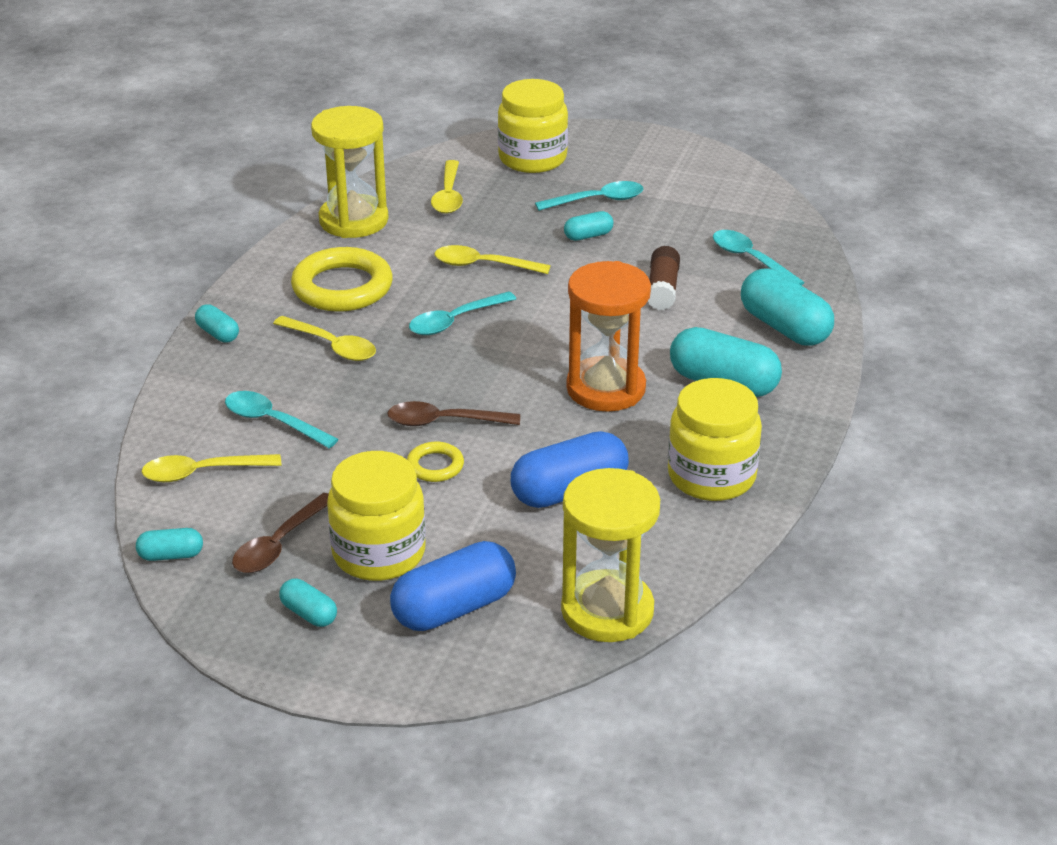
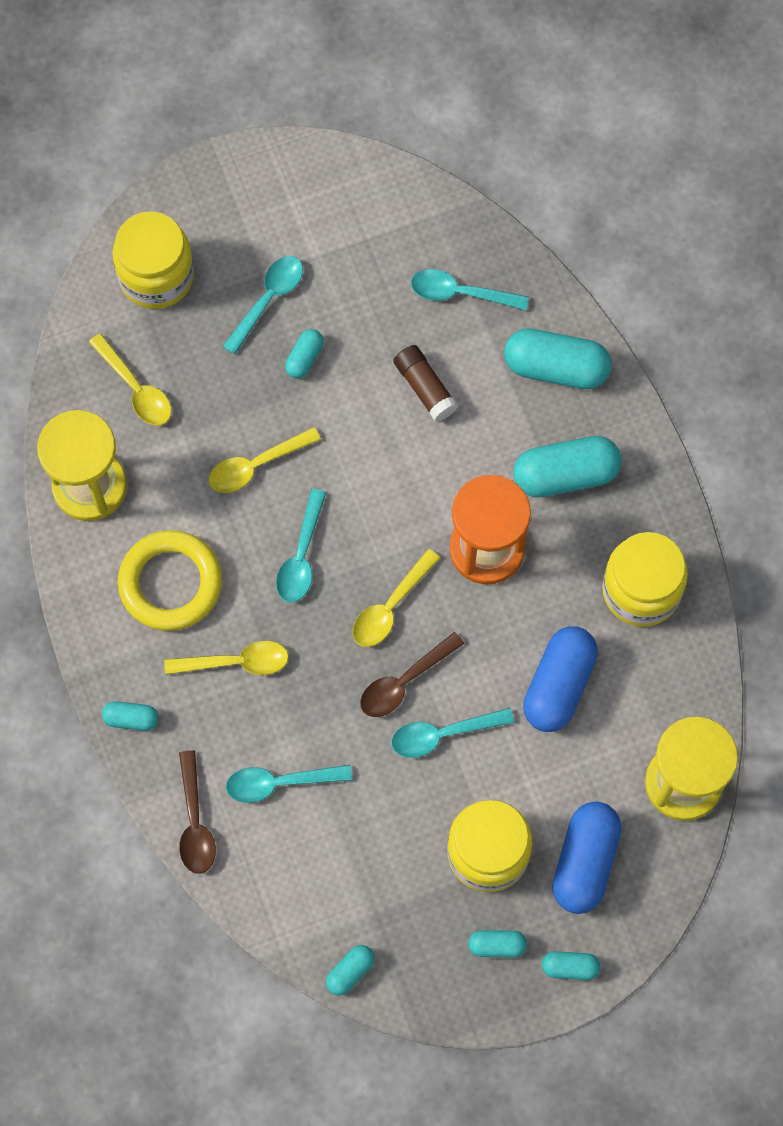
camera: 40 degrees left, 35 degrees up
(202, 473) = (285, 877): yellow spoon -> yellow spoon (390, 607)
(279, 544) = (412, 901): brown spoon -> brown spoon (195, 822)
(352, 667) = (570, 967): none -> turquoise capsule
(435, 466) = (443, 734): yellow ring -> turquoise spoon

